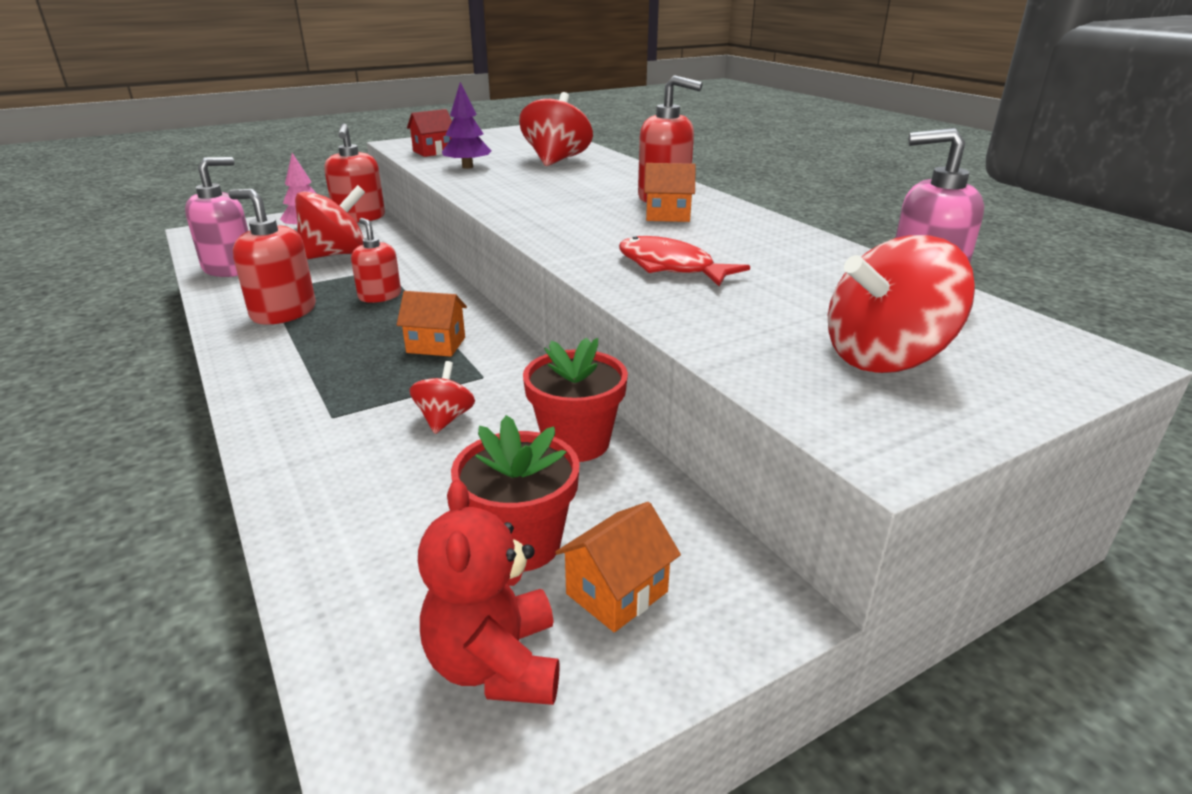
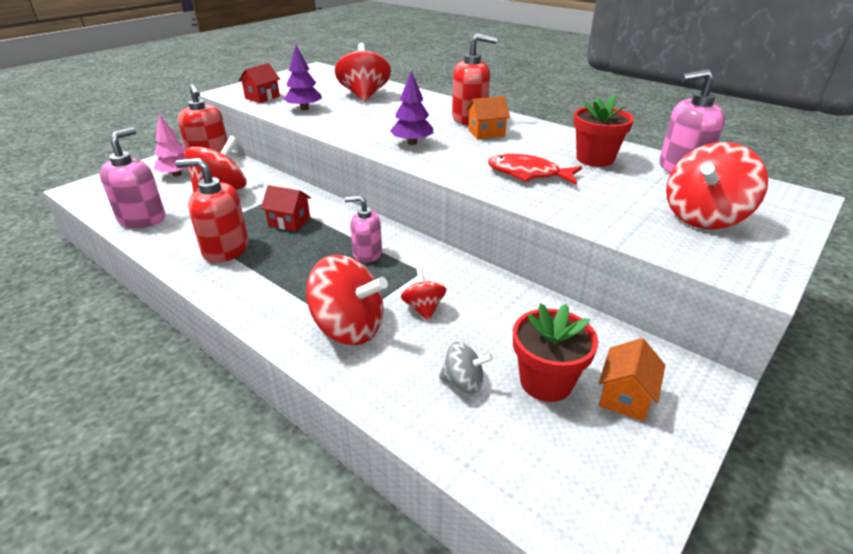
camera: 20 degrees left, 5 degrees up
(334, 421) = (349, 328): none -> red spinning top
(380, 296) = (289, 222): red soap dispenser -> red house
(410, 516) = (463, 382): none -> grey spinning top
(436, 345) = (367, 254): orange house -> pink soap dispenser
(495, 664) = (597, 461): red teddy bear -> none
(555, 215) = (412, 143): none -> purple tree
(576, 442) = (521, 305): red flower pot -> red flower pot (595, 159)

